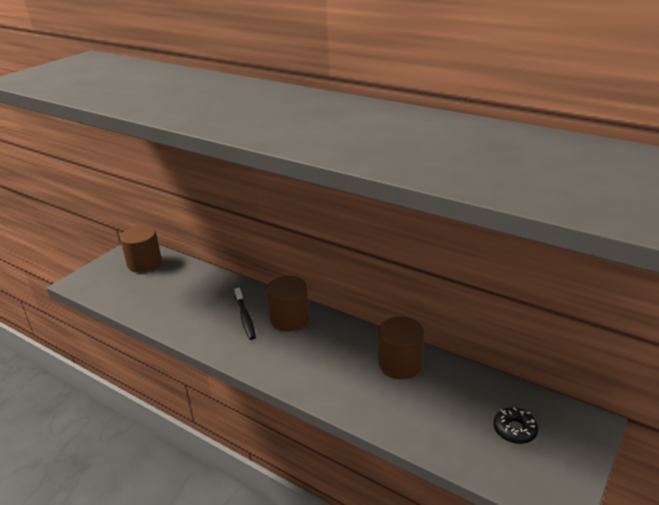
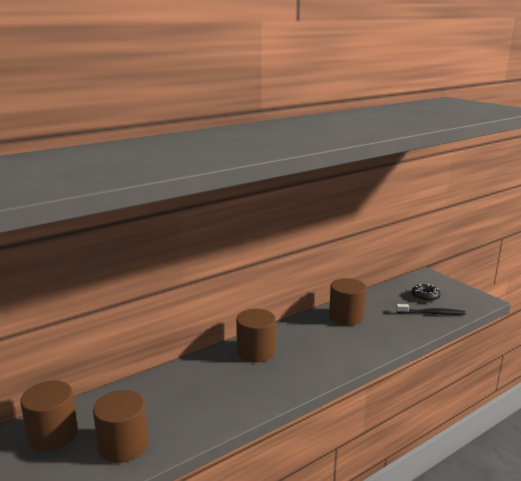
camera: 70 degrees left, 10 degrees down
(139, 294) = (123, 445): none -> brown cylinder
(245, 317) = (234, 375): black toothbrush -> black toothbrush (431, 313)

